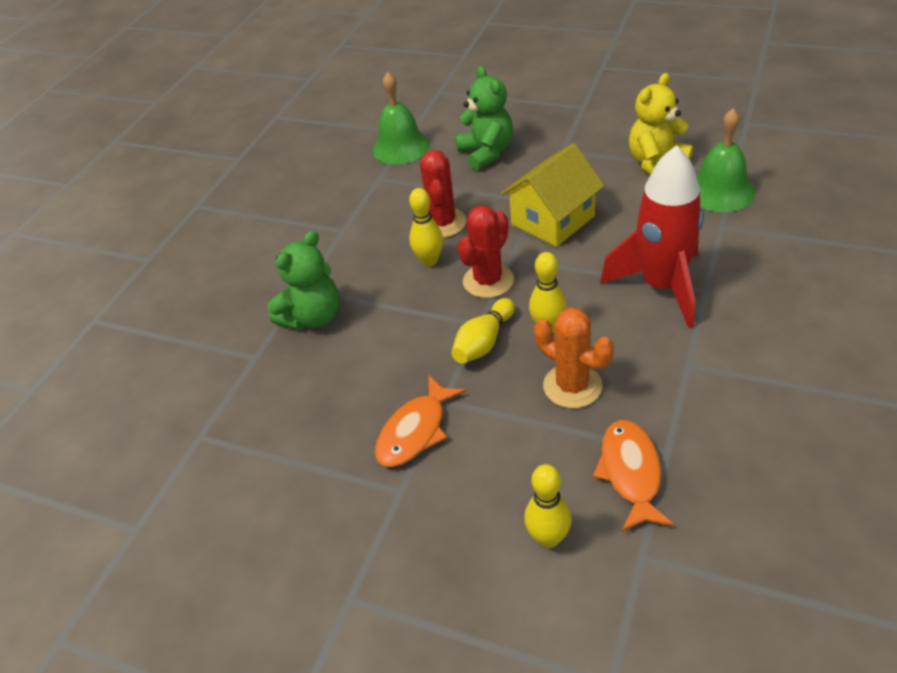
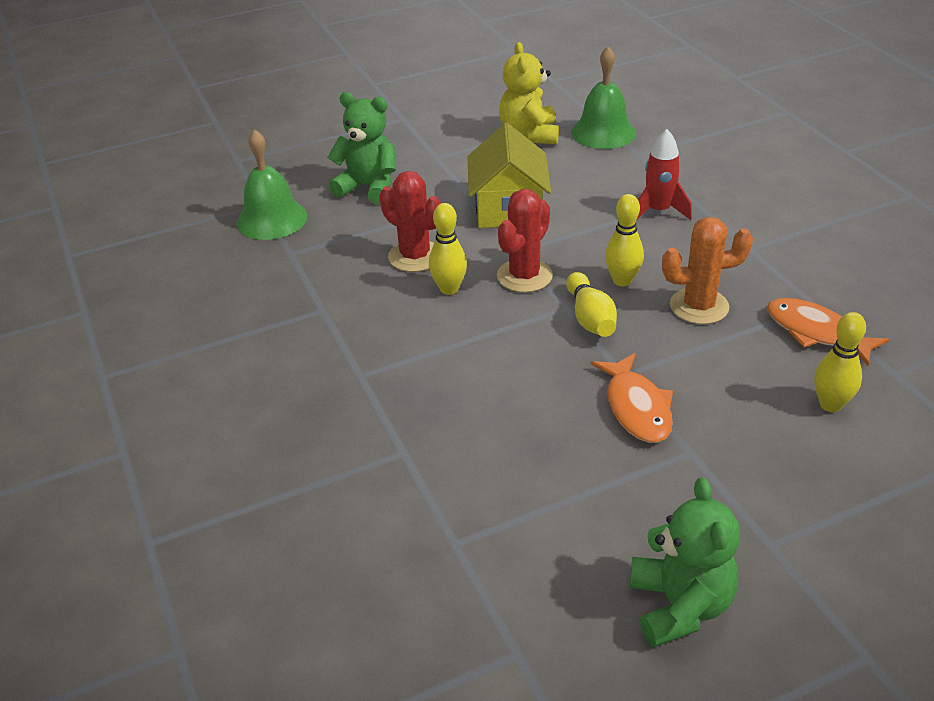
camera: 50 degrees left, 5 degrees down
(313, 317) = (409, 389): green teddy bear -> green teddy bear (679, 606)
(488, 281) = (524, 276): red cactus -> red cactus turned 45 degrees clockwise
(661, 286) = (658, 211): red rocket -> red rocket, size x0.57

